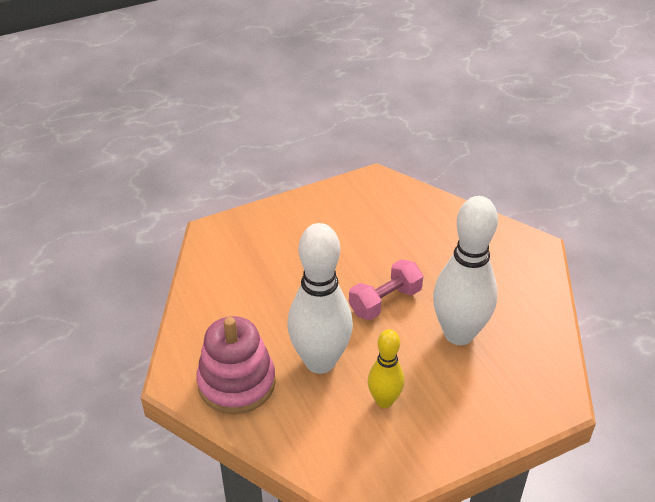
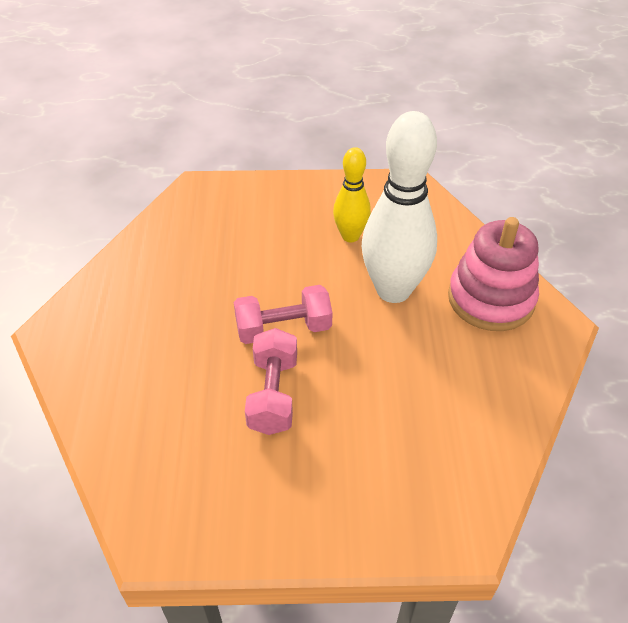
camera: 155 degrees left, 5 degrees up
(362, 259) = (273, 394): none -> pink dumbbell
(459, 334) = (233, 268): white bowling pin -> none

